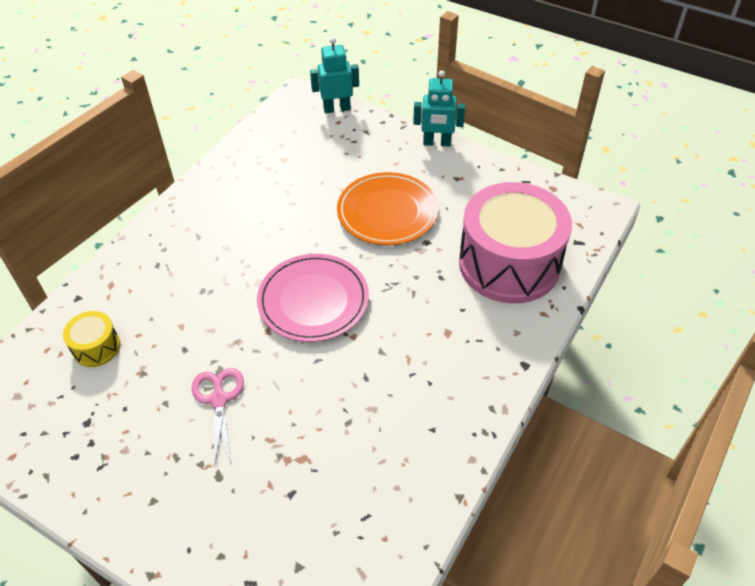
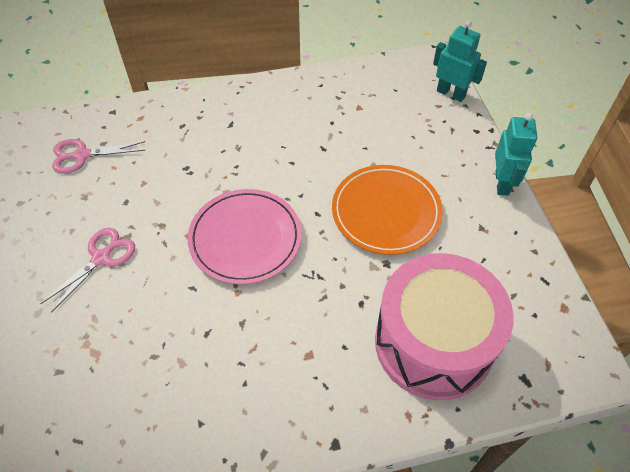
camera: 45 degrees right, 5 degrees up
(96, 347) = (82, 155): yellow drum -> pink scissors
(437, 143) = (502, 183): turquoise robot -> turquoise robot turned 135 degrees counterclockwise

